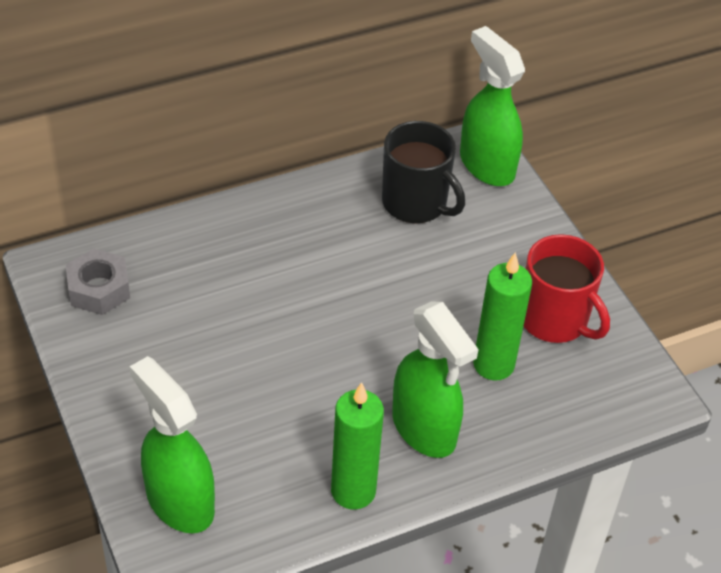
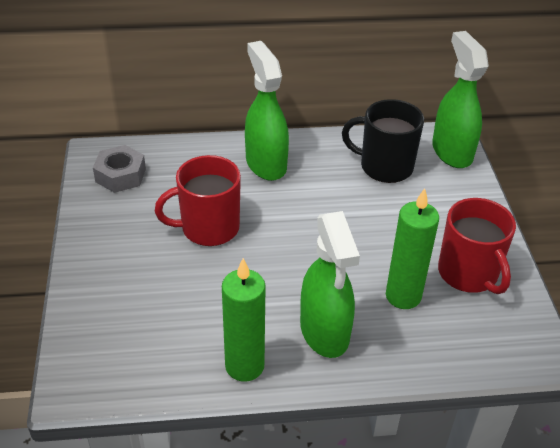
camera: 20 degrees right, 5 degrees down
(179, 501) = (103, 338): green spray bottle -> green spray bottle (265, 163)
(240, 334) = (208, 228): none -> red mug
(416, 203) = (384, 167): black mug -> black mug turned 135 degrees clockwise

